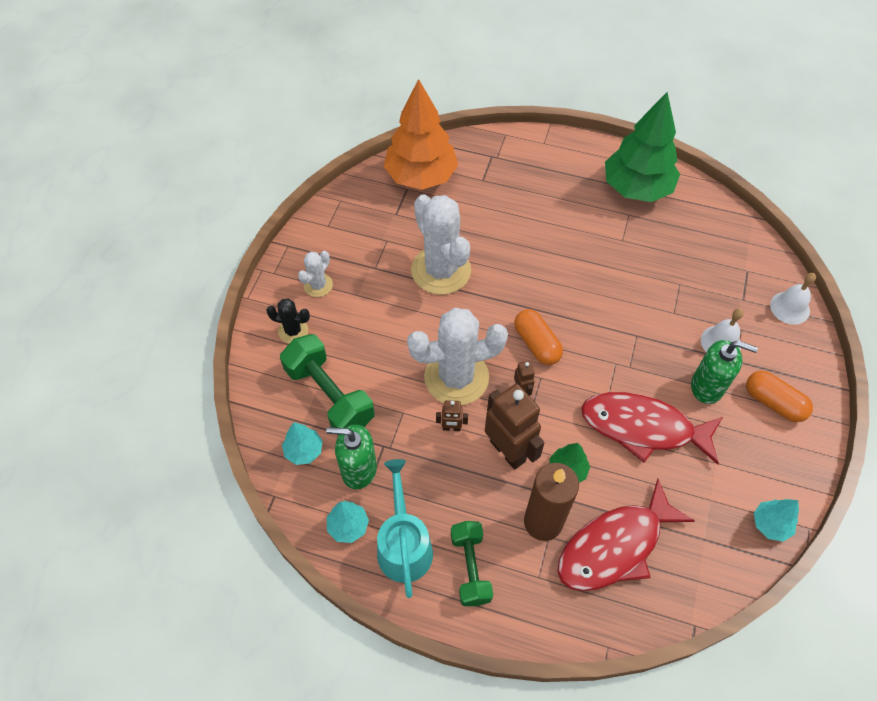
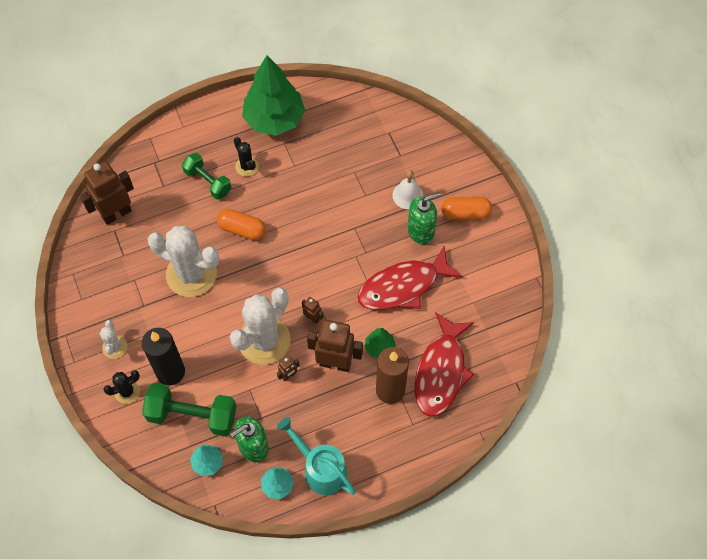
camera: 40 degrees left, 5 degrees up
(346, 342) = (170, 372): none -> black candle
(421, 176) = (116, 213): orange tree -> brown robot
(470, 568) = (370, 450): green dumbbell -> green dumbbell (208, 182)
(536, 344) = (296, 280): orange capsule -> orange capsule (242, 229)
(574, 212) = (247, 166): none -> black cactus
(770, 524) = (515, 292): turquoise tree -> none
(790, 308) = (431, 141): white bell -> none

